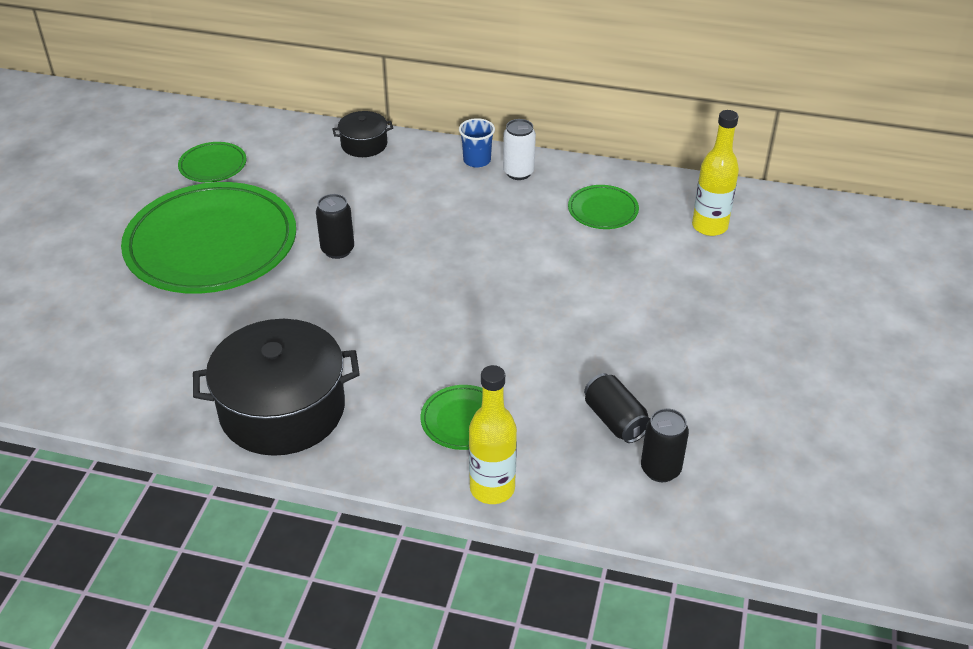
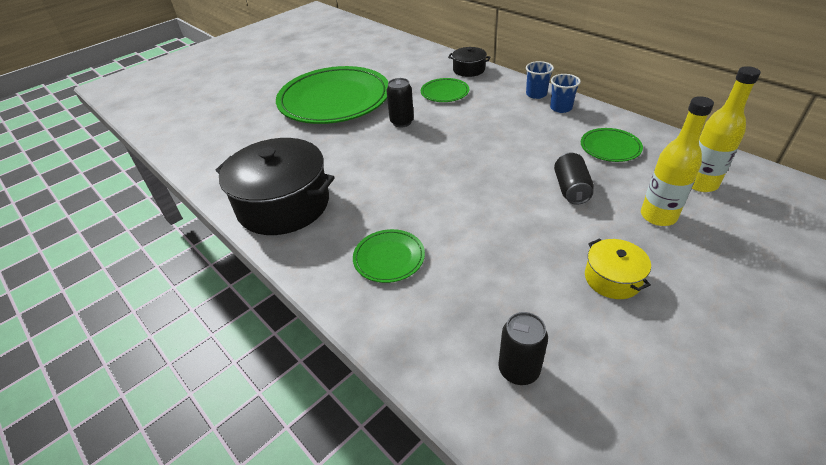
camera: 35 degrees right, 0 degrees up
(213, 165) = (373, 61): green plate -> green plate (444, 92)
(492, 488) = (367, 319): yellow bottle -> yellow bottle (658, 216)
(518, 172) = (561, 108): white can -> blue cup
(615, 420) = (508, 307): black can -> black can (571, 189)
(687, 355) = (612, 278): none -> yellow pot

